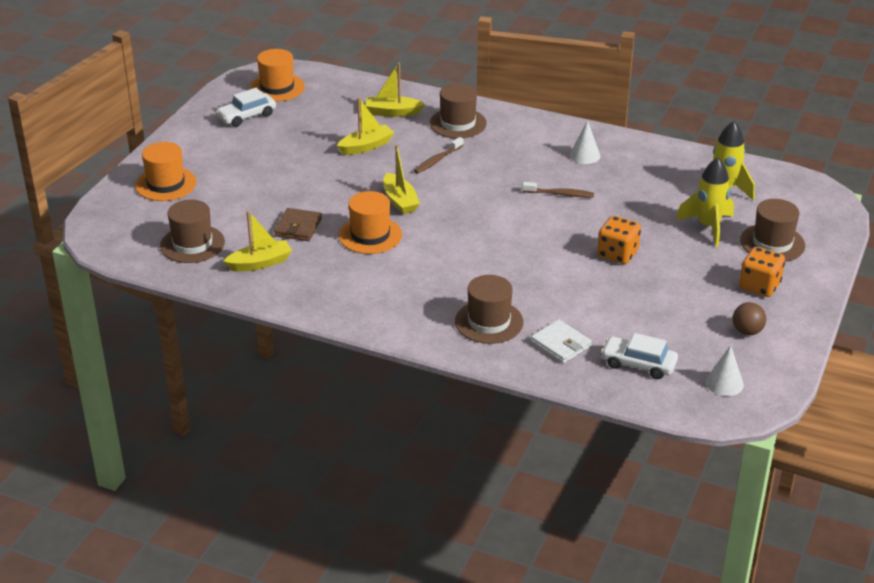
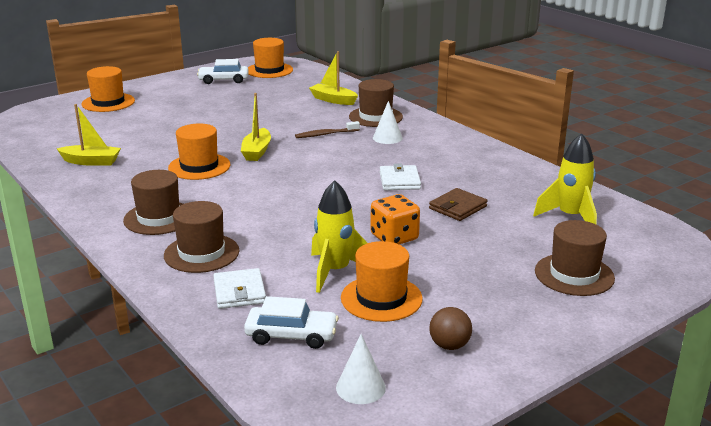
camera: 30 degrees right, 10 degrees down
(192, 244) = (66, 138): brown hat -> brown hat (159, 218)
(298, 227) = (154, 148): brown wallet -> brown wallet (458, 207)
(366, 146) = (282, 114): yellow boat -> none
(560, 194) = (399, 181): brown toothbrush -> white wallet
(585, 155) = (459, 160): white cone -> white cone (387, 138)
(638, 364) = (291, 335): white car -> white car turned 135 degrees clockwise
(665, 311) = (381, 298): none -> orange hat
(708, 227) = (516, 242): yellow rocket -> yellow rocket (335, 271)
(759, 286) = (514, 308): orange dice -> none

